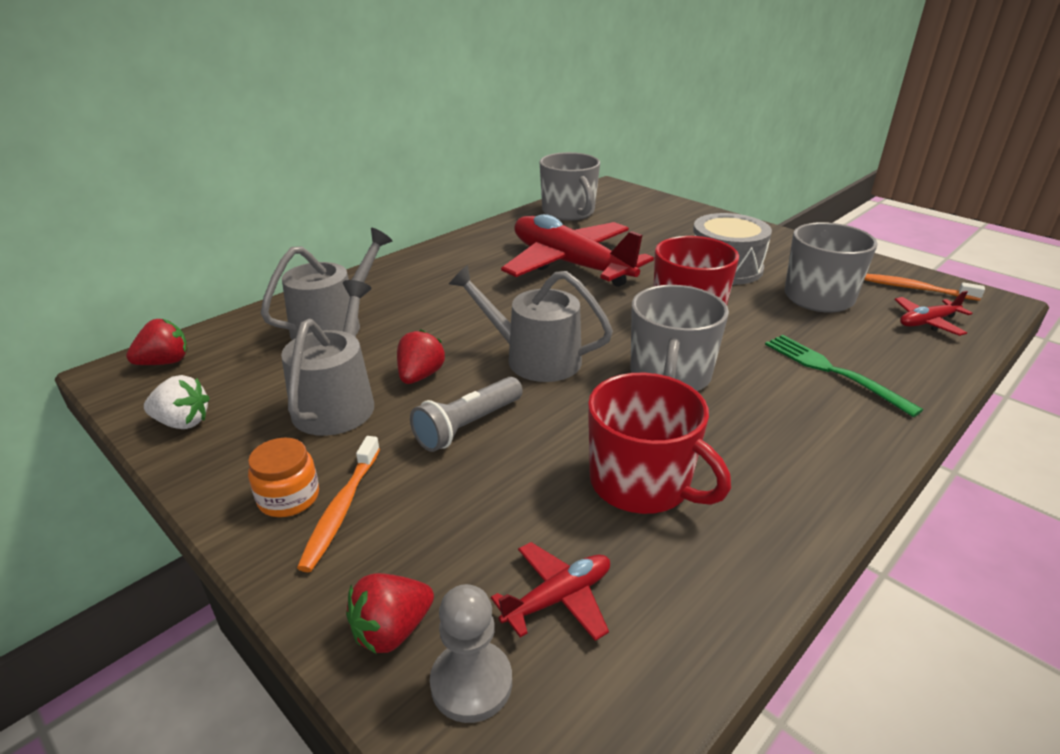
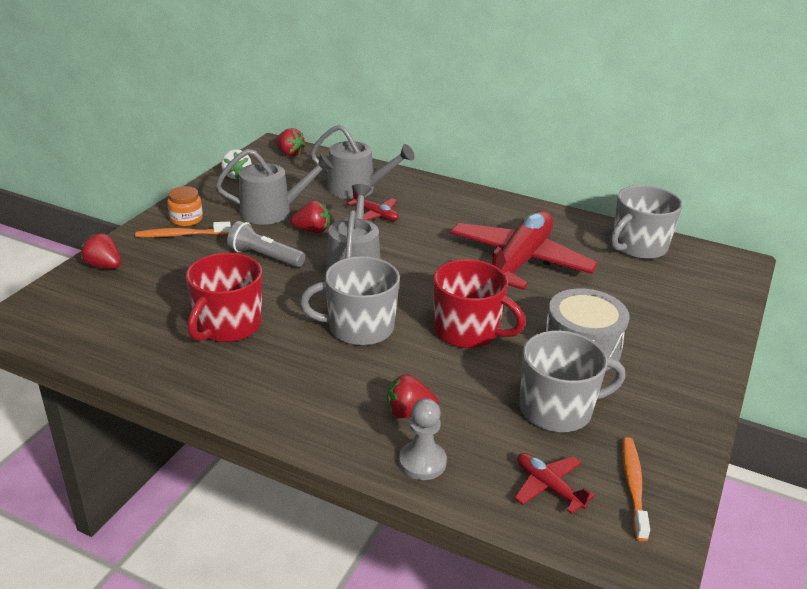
camera: 70 degrees right, 0 degrees up
(471, 683) = (77, 292): grey pawn -> grey pawn (422, 462)
(558, 598) = (129, 308): red plane -> red plane (375, 215)
(831, 371) = (409, 412): green fork -> red strawberry

